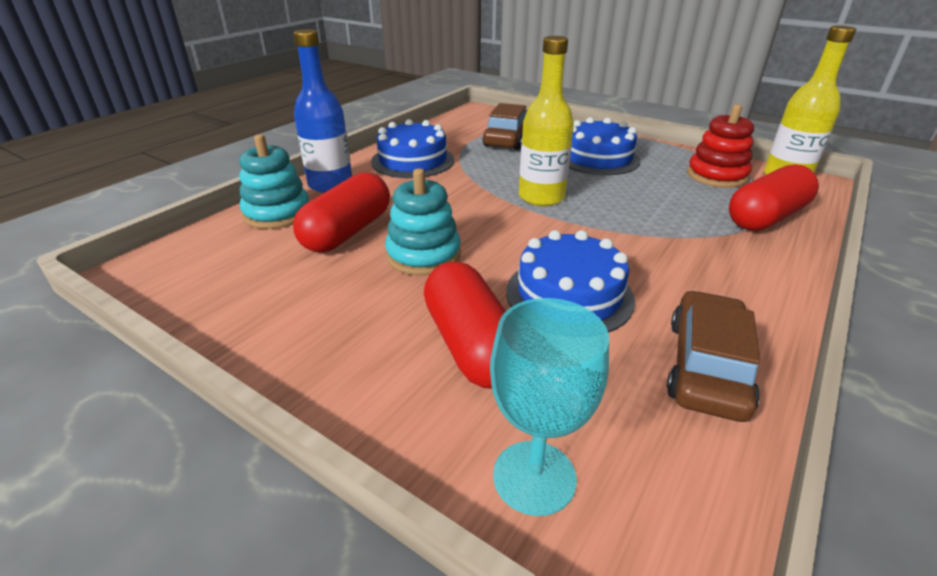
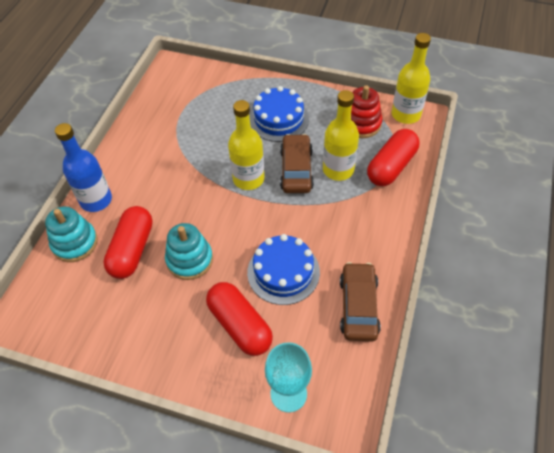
camera: 15 degrees left, 20 degrees up
(412, 161) = (144, 154): blue cake -> none
(508, 138) = (207, 105): brown car -> brown car (296, 170)
(678, 208) = (338, 170): none -> yellow bottle

